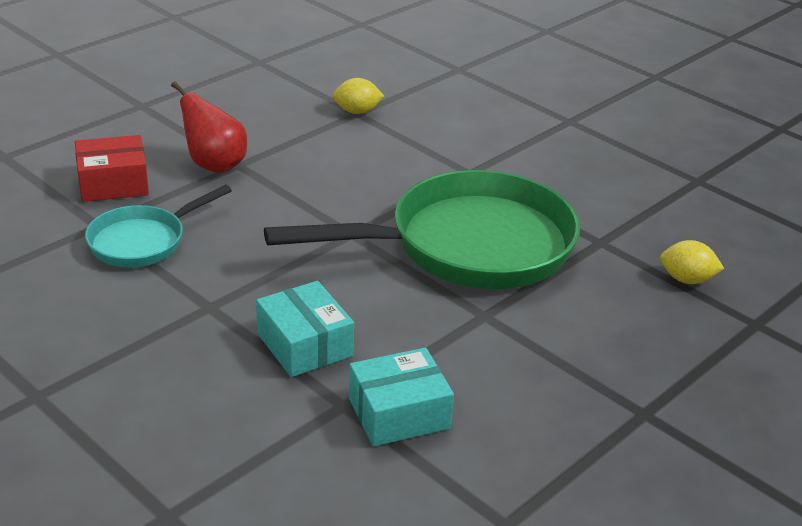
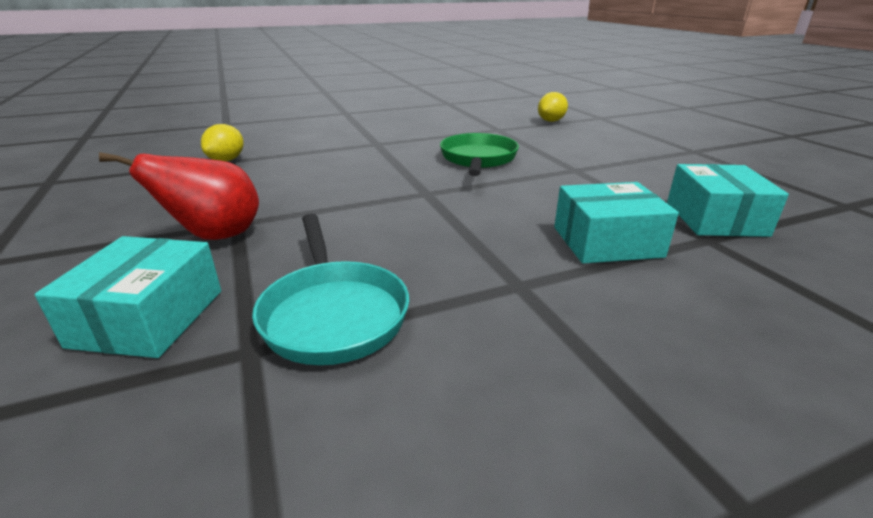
camera: 65 degrees left, 5 degrees down
(113, 183) = (149, 317): red box -> turquoise box
(469, 246) = (478, 159): green pan -> green pan, size x0.51

